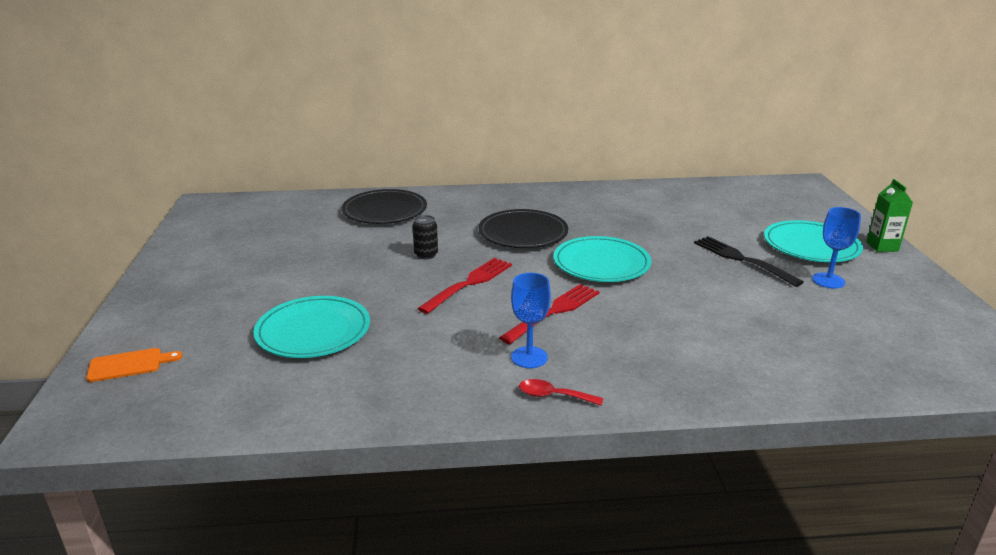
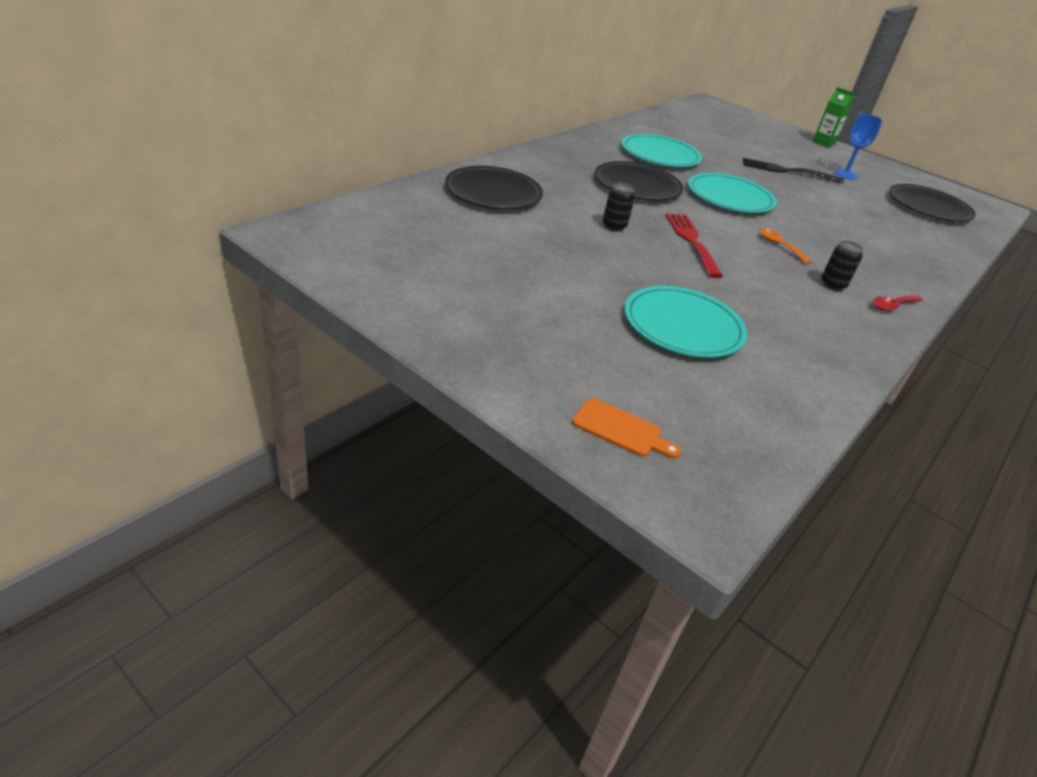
camera: 50 degrees left, 10 degrees up
(129, 364) = (621, 429): orange cutting board -> orange cutting board turned 90 degrees clockwise
(529, 357) = (832, 285): blue goblet -> black can
(553, 312) = (779, 246): red fork -> orange spoon
(811, 246) = (796, 151): turquoise plate -> turquoise plate (660, 155)
(883, 341) = (928, 207): none -> black plate

